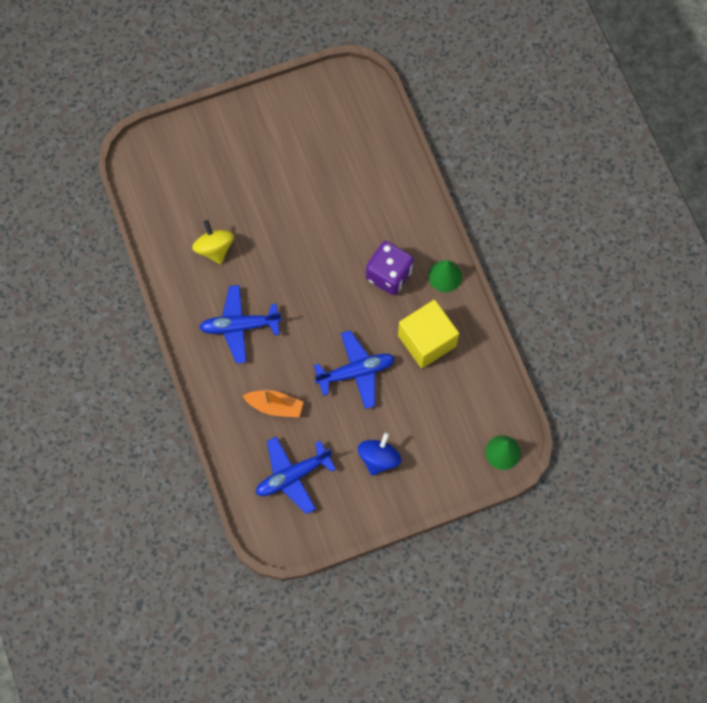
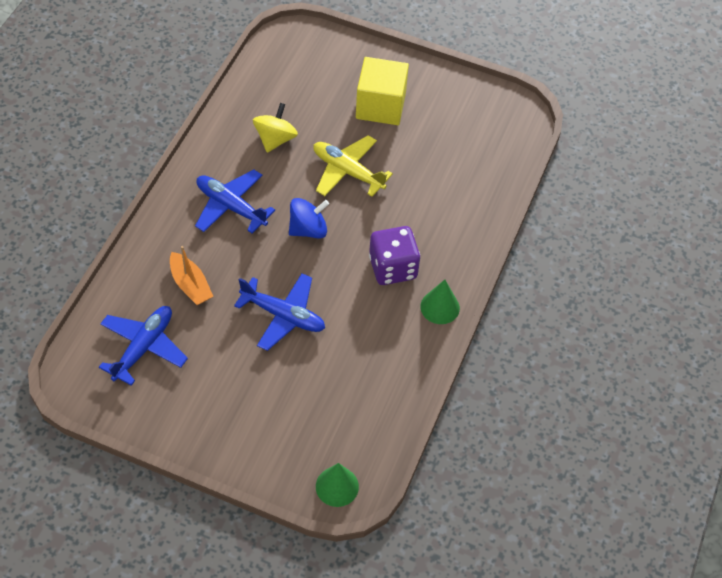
camera: 40 degrees right, 15 degrees down
(288, 230) = (347, 171): none -> yellow plane
(293, 476) = (143, 347): blue plane -> blue plane turned 105 degrees clockwise
(379, 458) = (227, 396): blue spinning top -> blue spinning top (308, 229)
(426, 341) = (369, 342): yellow cube -> yellow cube (380, 106)

